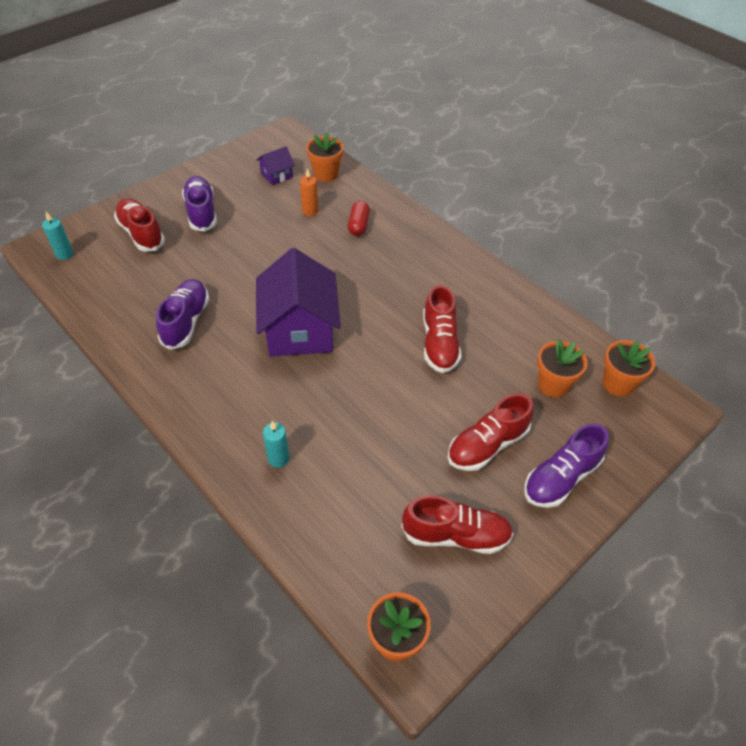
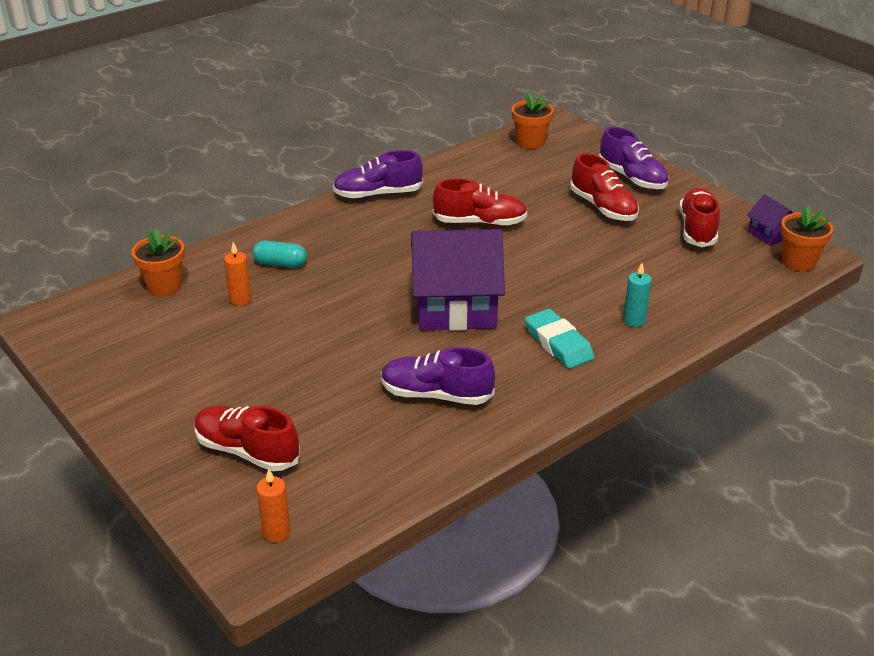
camera: 85 degrees left, 15 degrees down
(64, 254) = (276, 532): turquoise candle -> orange candle
(141, 234) = (247, 451): red shoe -> red shoe turned 60 degrees clockwise
(201, 212) = (213, 394): purple shoe -> purple shoe (378, 194)
(245, 398) = (558, 344): none -> turquoise eraser
(277, 175) = (150, 327): purple house -> purple house (770, 234)
(358, 225) = (280, 264): red capsule -> turquoise capsule
(553, 385) = (532, 170): orange flower pot -> none

